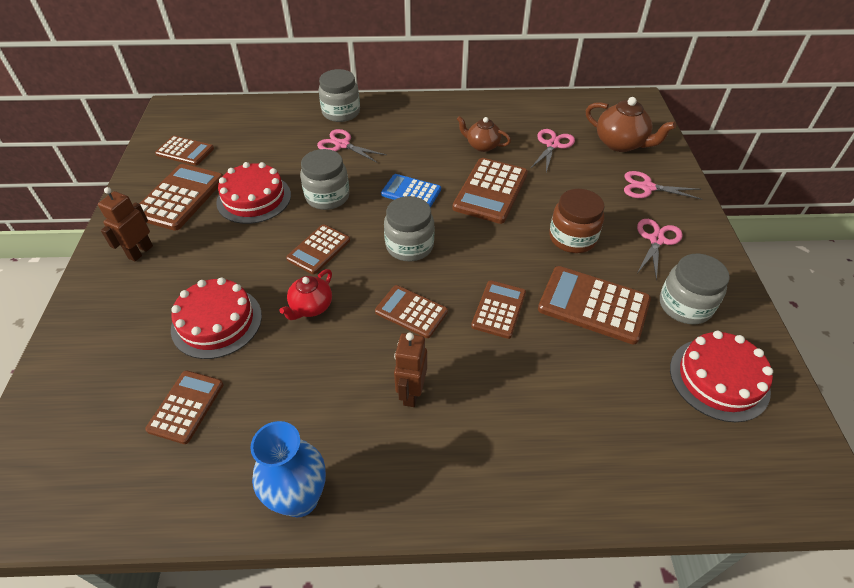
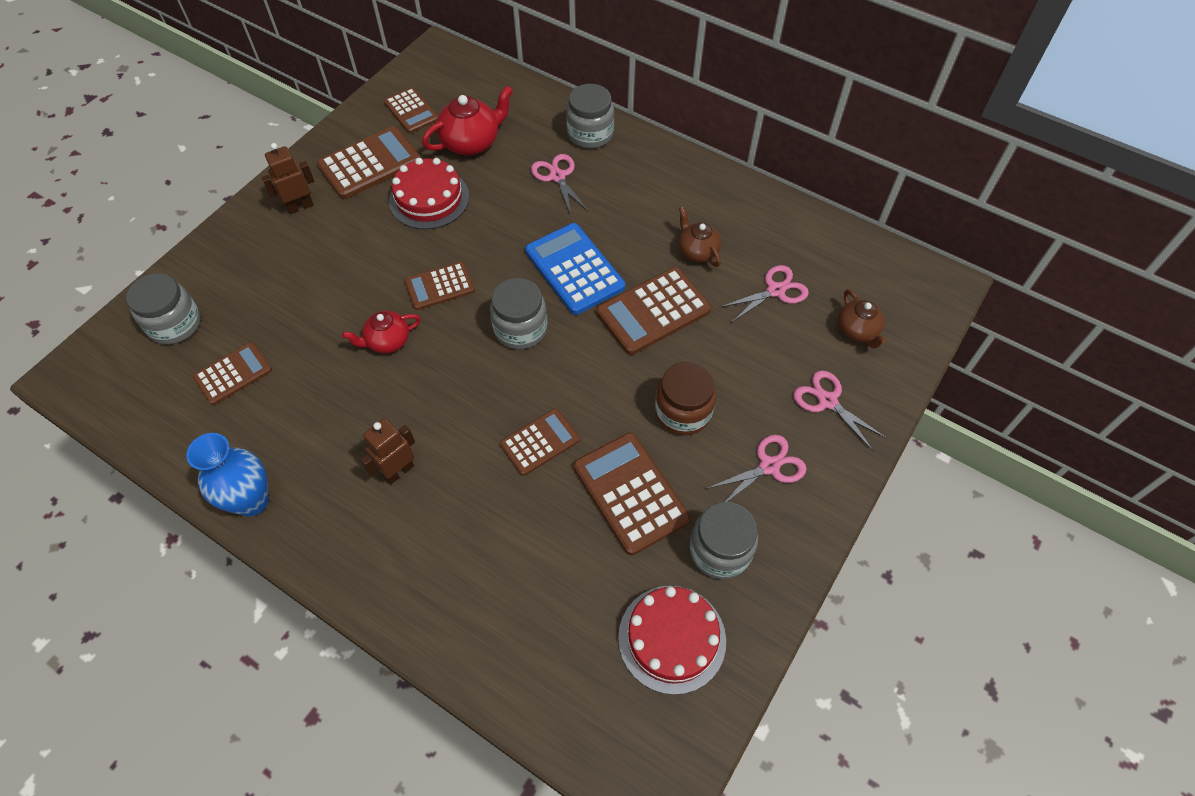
camera: 35 degrees right, 10 degrees up
(217, 322) = (307, 311): red cake -> none
(255, 151) = (471, 142): none -> red teapot
(327, 197) = (493, 232): grey jar -> grey jar (175, 324)
(411, 192) = (574, 269): blue calculator -> blue calculator, size x1.58
(411, 312) = (463, 397): brown calculator -> none
(620, 143) = (857, 331): brown teapot -> brown teapot, size x0.64

